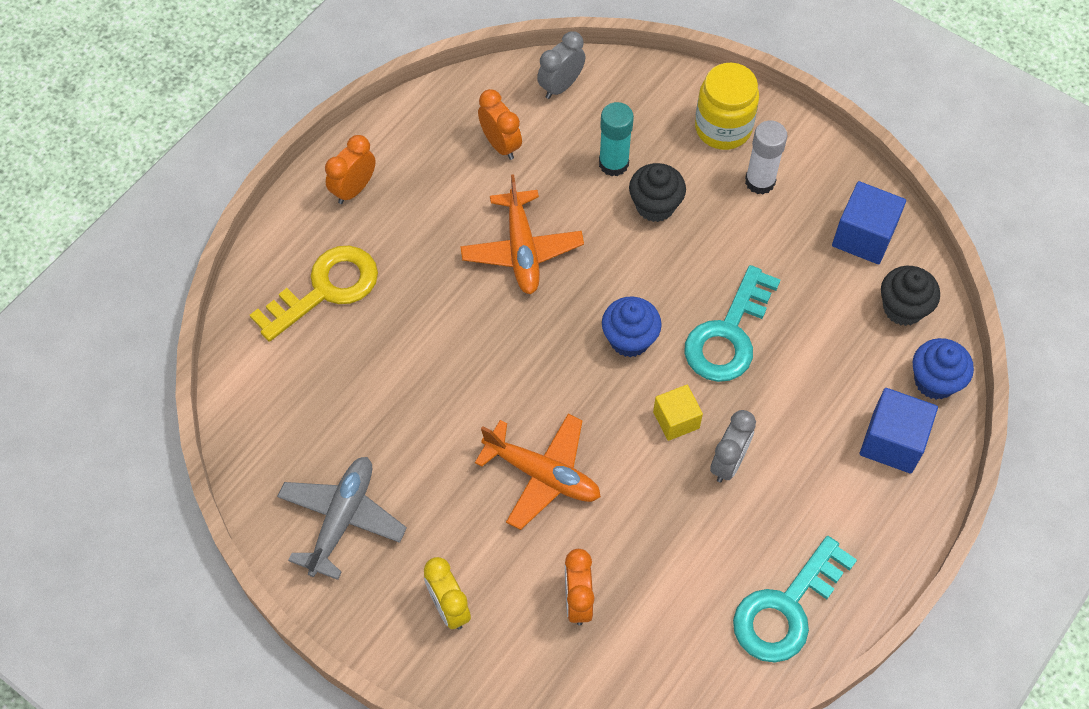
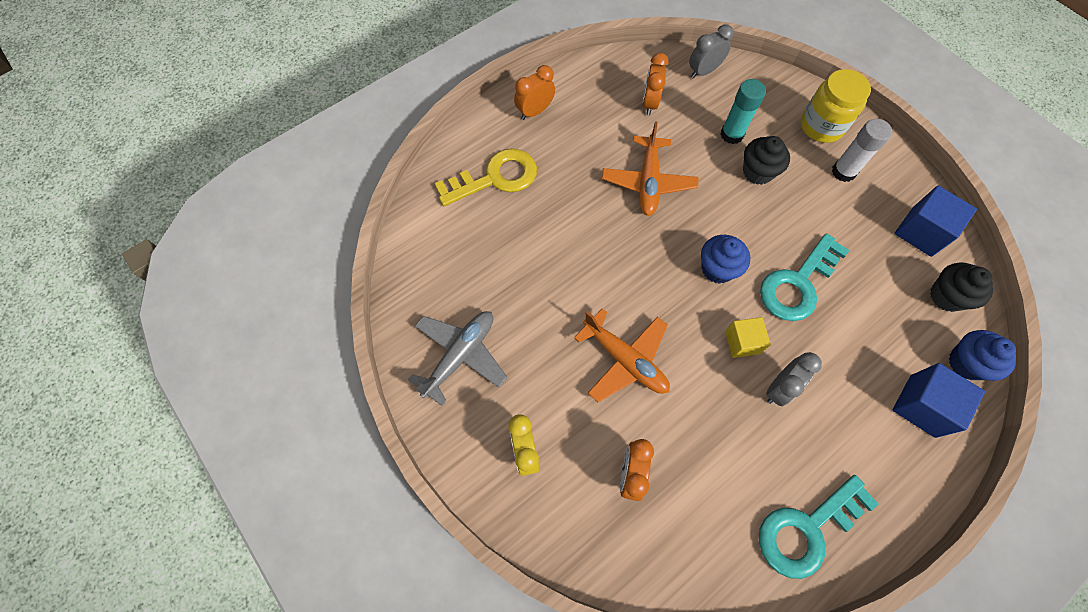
camera: 15 degrees right, 5 degrees up
(500, 145) = (649, 103): orange clock -> orange clock turned 150 degrees counterclockwise

